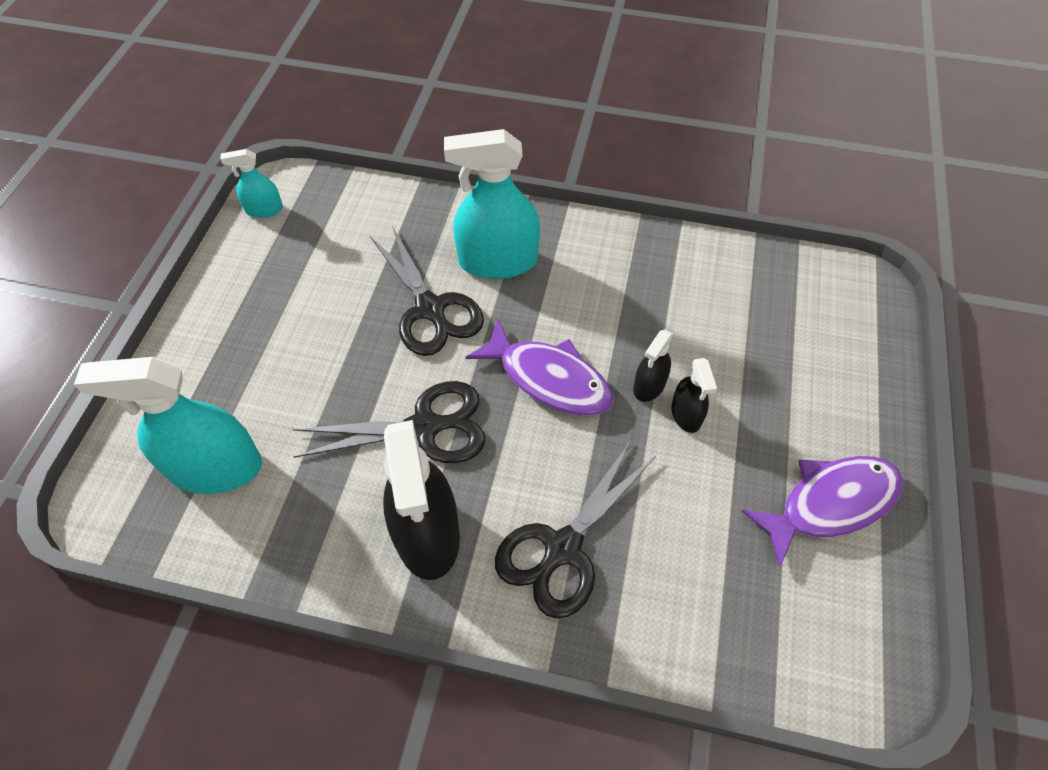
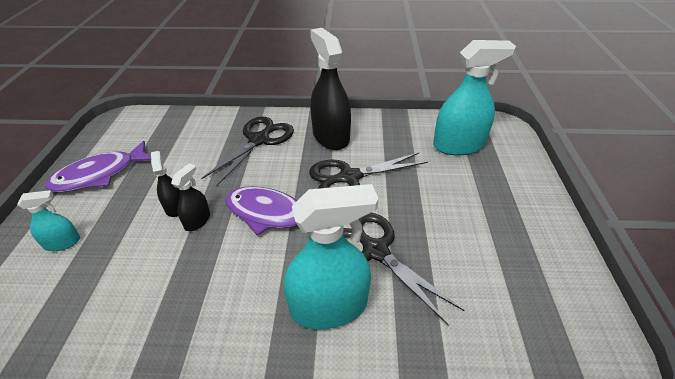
camera: 170 degrees right, 15 degrees down
(264, 210) = (593, 328): turquoise spray bottle -> turquoise spray bottle (62, 243)

